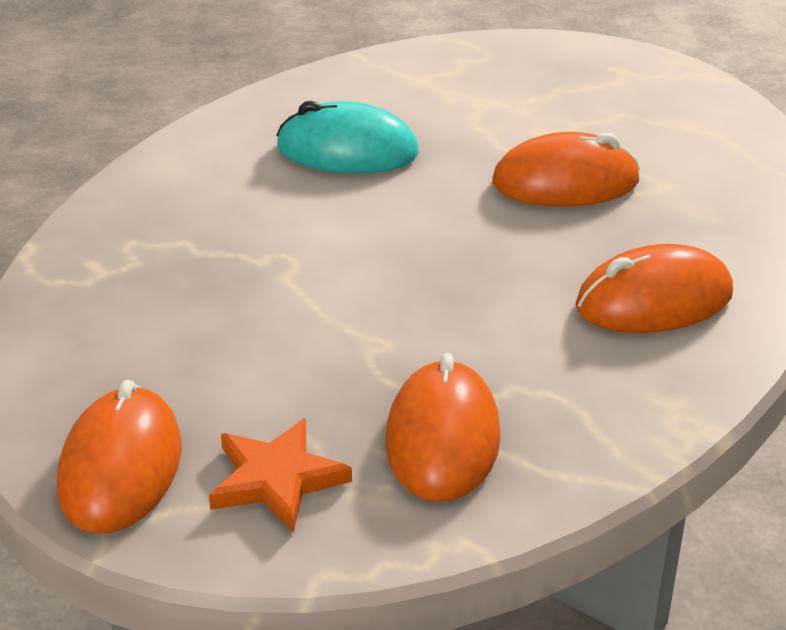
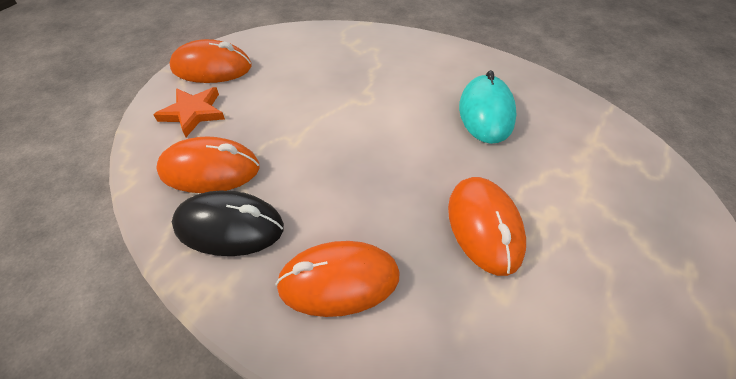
camera: 85 degrees right, 15 degrees up
(568, 405) = (229, 227): none -> black mouse
(654, 300) = (339, 281): orange mouse -> orange mouse turned 75 degrees counterclockwise

